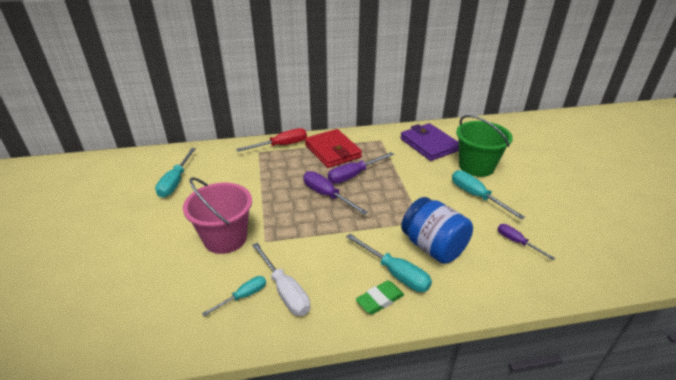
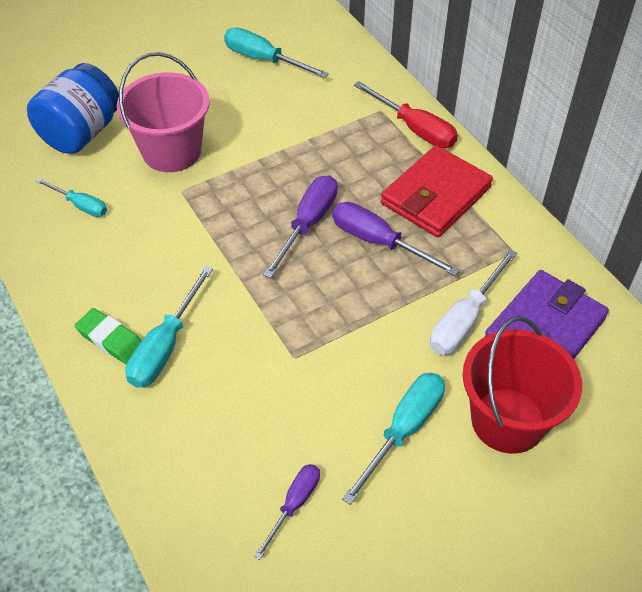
camera: 70 degrees right, 15 degrees up
(175, 182) = (263, 60): turquoise screwdriver -> turquoise screwdriver turned 45 degrees clockwise
(285, 291) = (99, 240): white screwdriver -> white screwdriver (464, 320)
(433, 247) = (237, 383): blue jar -> blue jar (81, 133)
(476, 166) = (508, 420): green bucket -> red bucket

